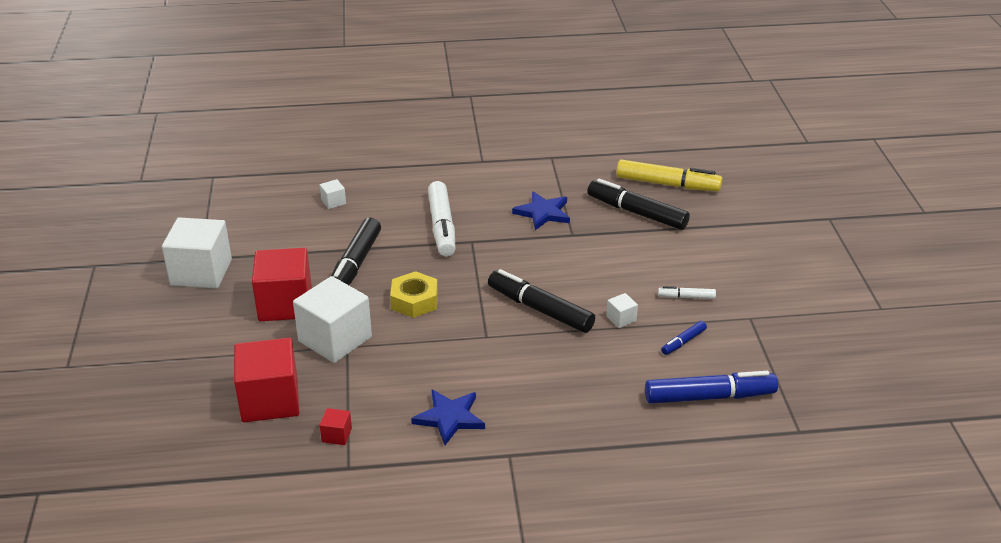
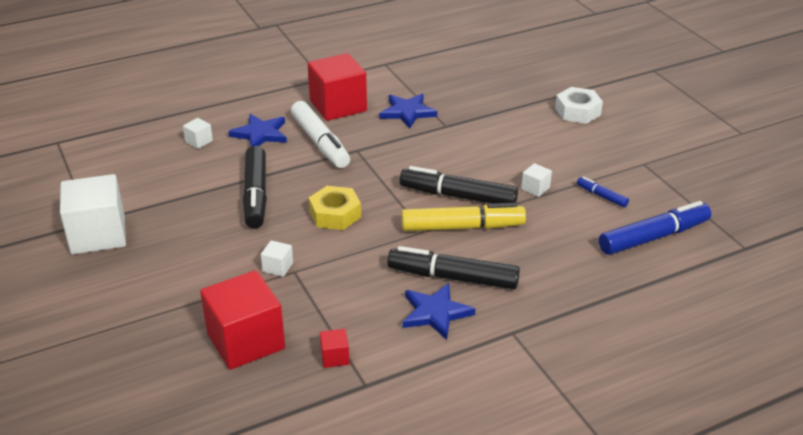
camera: 20 degrees left, 0 degrees up
(285, 304) = (206, 246): red cube -> red cube (338, 106)
(335, 339) = (278, 267): white cube -> white cube, size x0.42
(392, 206) = (260, 134): none -> blue star
(636, 213) = (491, 96): black marker -> black marker (452, 277)
(667, 184) = (502, 68): yellow marker -> yellow marker (462, 227)
(683, 342) = (601, 196): blue marker -> blue marker turned 105 degrees clockwise
(686, 297) = (579, 158): white marker -> none
(716, 247) = (577, 111): none -> white nut

